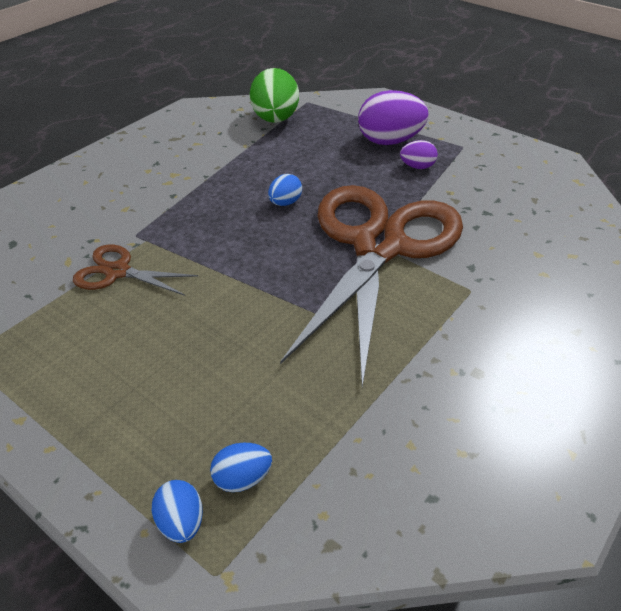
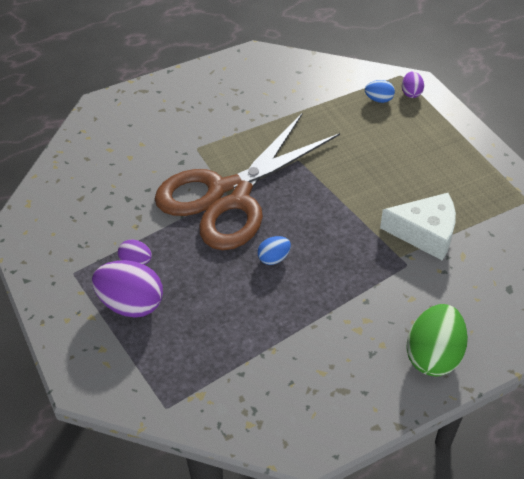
camera: 155 degrees left, 5 degrees up
(117, 272) = (425, 233): brown scissors -> white cheese
(181, 522) = (411, 93): blue egg -> purple egg
(275, 119) = (221, 384): green egg -> green egg (433, 355)

